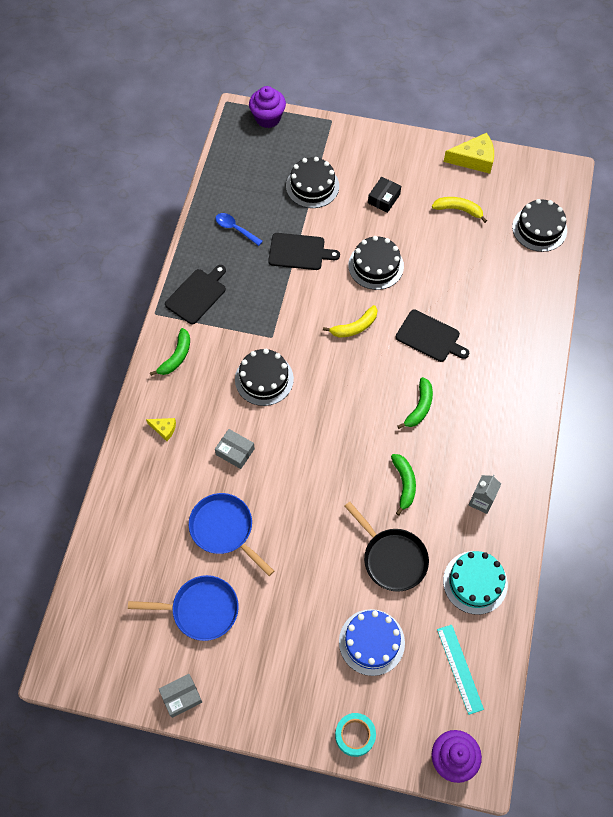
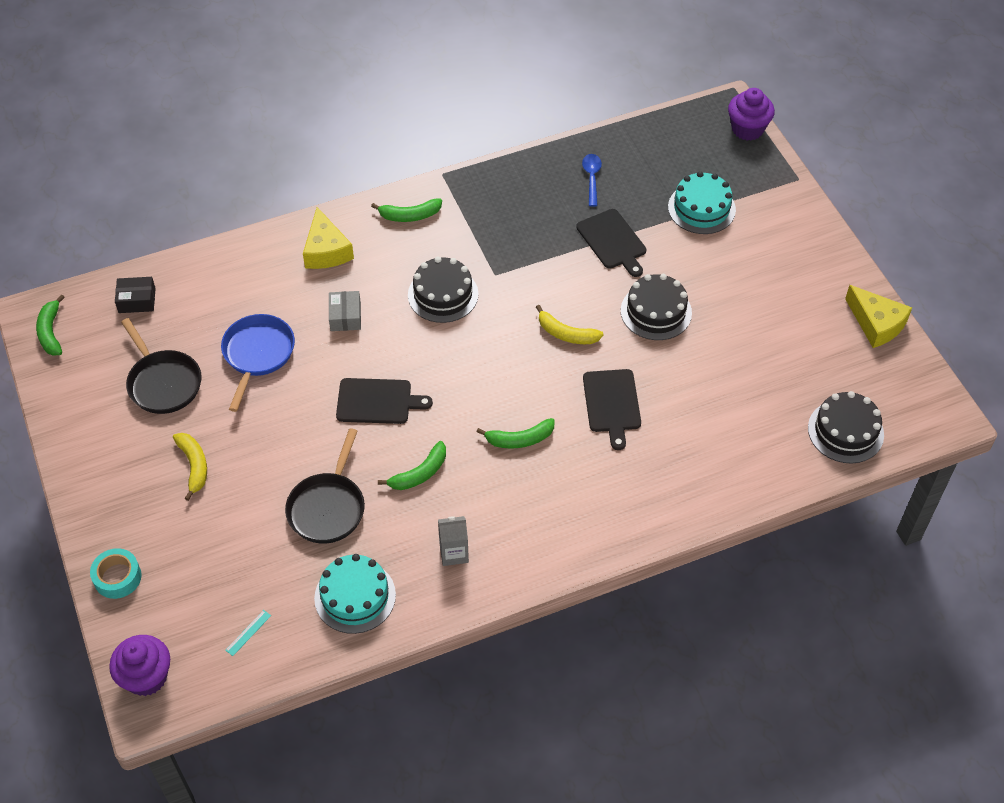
camera: 55 degrees right, 10 degrees down
(87, 667) = (51, 332): none -> green banana
(164, 429) = (326, 250): yellow cheese -> yellow cheese, size x1.90
(181, 697) = (68, 416): grey box -> none
(197, 295) = (491, 192): black cutting board -> black cutting board (377, 401)
(200, 609) = (163, 382): blue pan -> black pan
(312, 186) = (701, 208): black cake -> turquoise cake
(371, 642) = (224, 539): blue cake -> none
(384, 199) = (745, 274): black box -> black box (137, 300)
(458, 210) = (796, 345): yellow banana -> yellow banana (194, 466)
(459, 669) = (248, 632): turquoise ruler -> turquoise ruler, size x0.52

